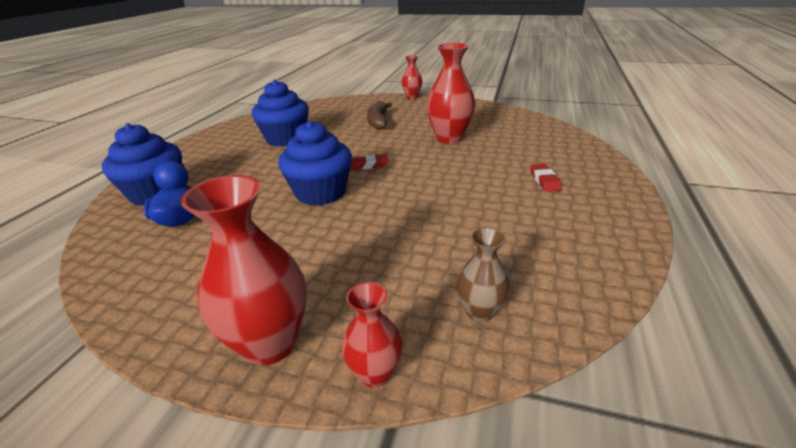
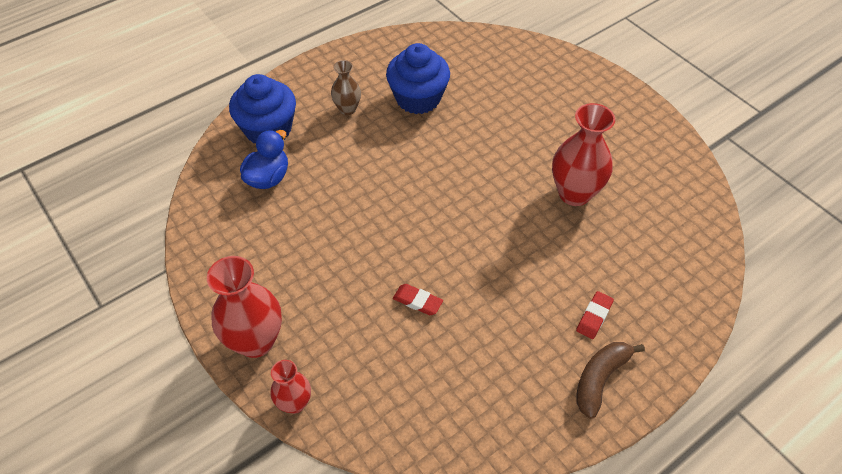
camera: 35 degrees right, 20 degrees up
(320, 192) = (388, 207): blue cupcake -> none
(368, 165) = (457, 191): red eraser -> red eraser (417, 301)
(378, 121) = (531, 117): brown banana -> brown banana (600, 379)
(412, 97) = (617, 82): red vase -> none
(479, 311) = (392, 407): brown vase -> brown vase (347, 109)

